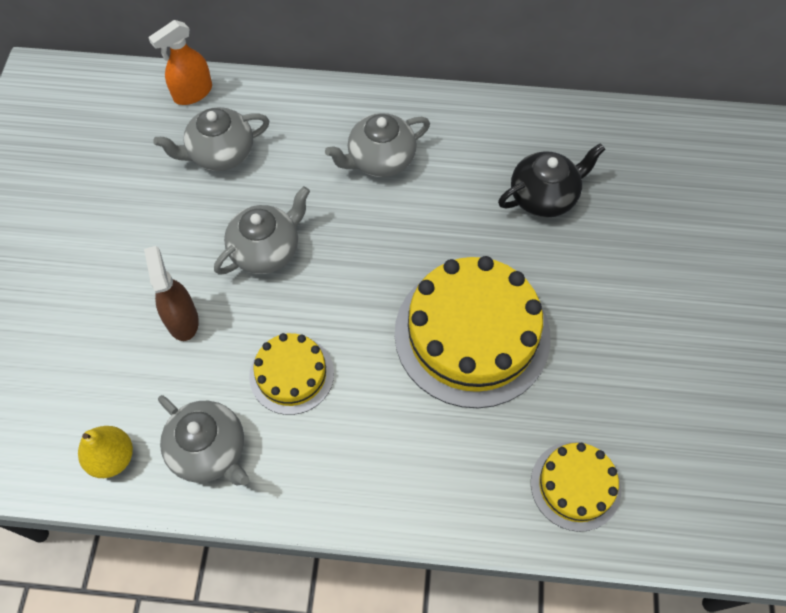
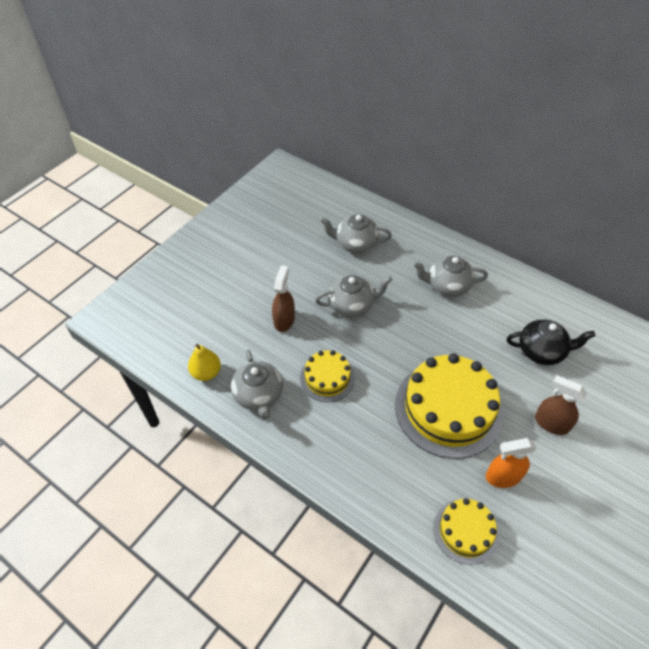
camera: 30 degrees right, 10 degrees down
(192, 93) = (358, 207): orange spray bottle -> orange spray bottle (503, 476)
(602, 289) = (551, 423): none -> brown spray bottle

